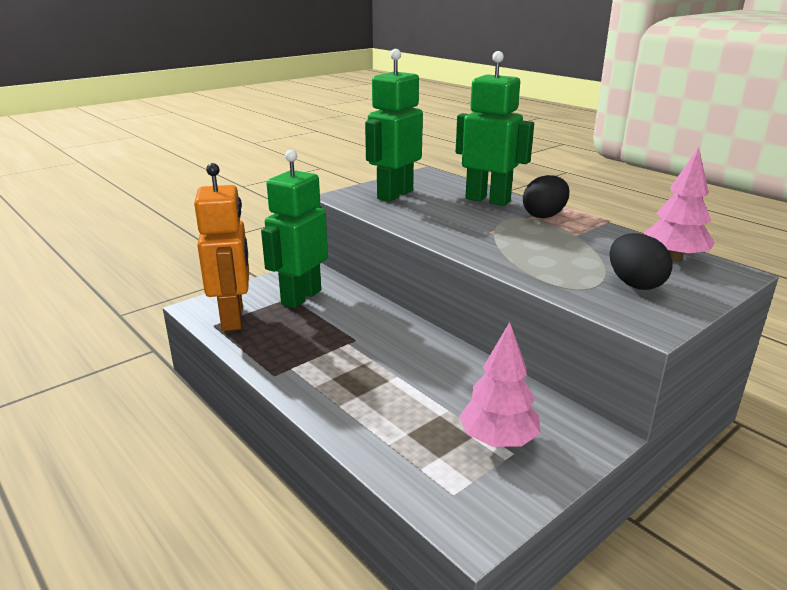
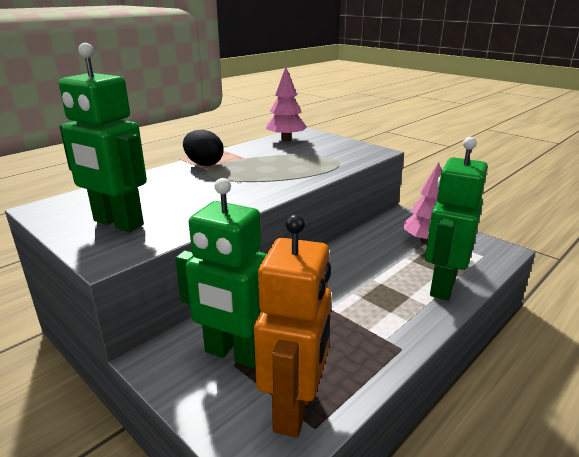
camera: 95 degrees left, 0 degrees up
(233, 318) = (294, 409): orange robot -> orange robot turned 120 degrees clockwise
(488, 200) = (156, 181): green robot -> green robot (442, 286)
(634, 284) = (327, 150): black egg -> none

